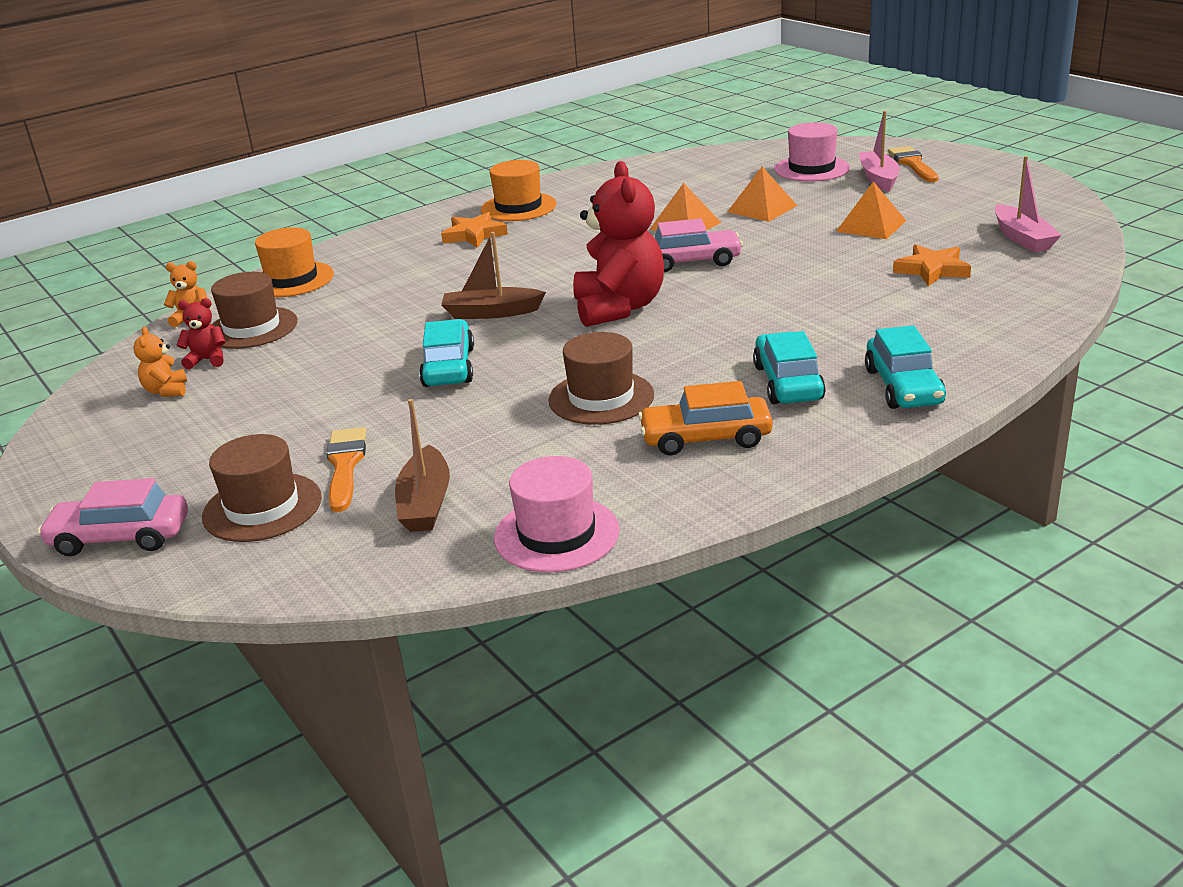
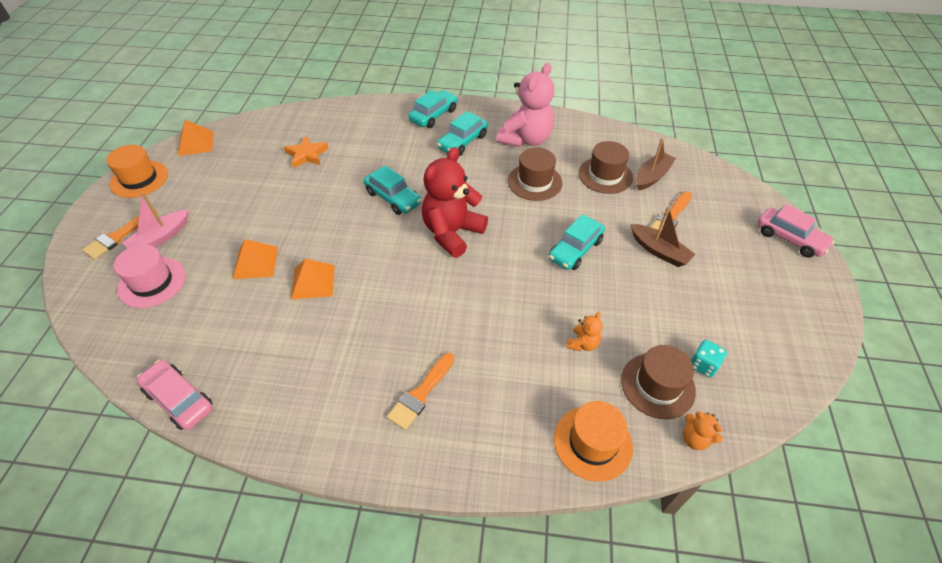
camera: 140 degrees left, 20 degrees up
(166, 391) = (740, 347): orange teddy bear -> orange teddy bear (582, 343)
(207, 360) = (703, 365): red teddy bear -> turquoise dice
(262, 507) = (719, 216): brown hat -> brown hat (605, 175)
(474, 235) = (421, 394): orange star -> orange brush
(491, 313) = (511, 280): brown boat -> brown boat (659, 251)
(518, 207) = (346, 413): orange hat -> orange hat (139, 179)
(556, 534) = (618, 137): pink hat -> none
(691, 261) = (368, 243): pink car -> pink car (179, 399)
(706, 438) = (525, 139): orange car -> pink teddy bear
(744, 295) = (393, 198): none -> turquoise car
(871, 226) = (256, 201): orange pyramid -> orange pyramid (196, 143)
(1022, 238) = (240, 144): pink boat -> none

